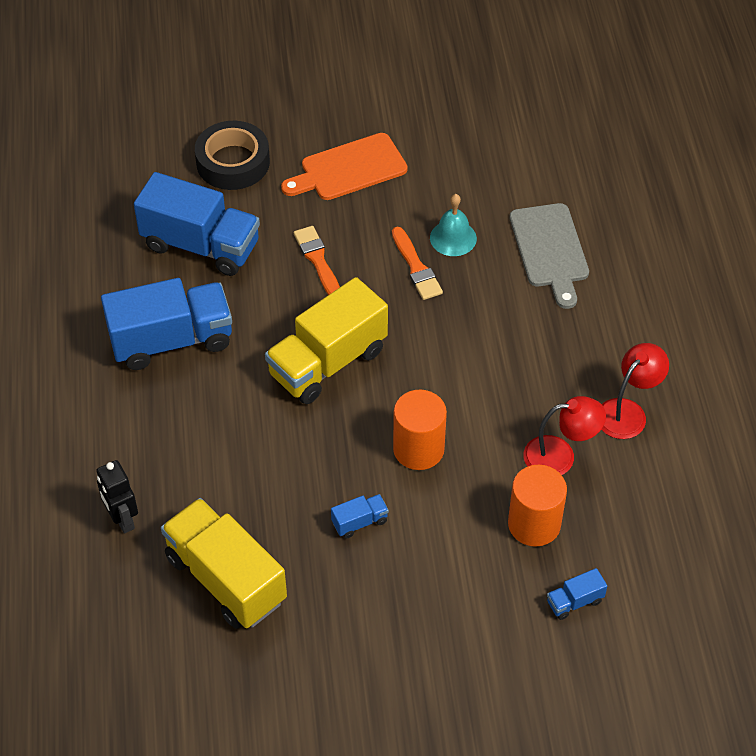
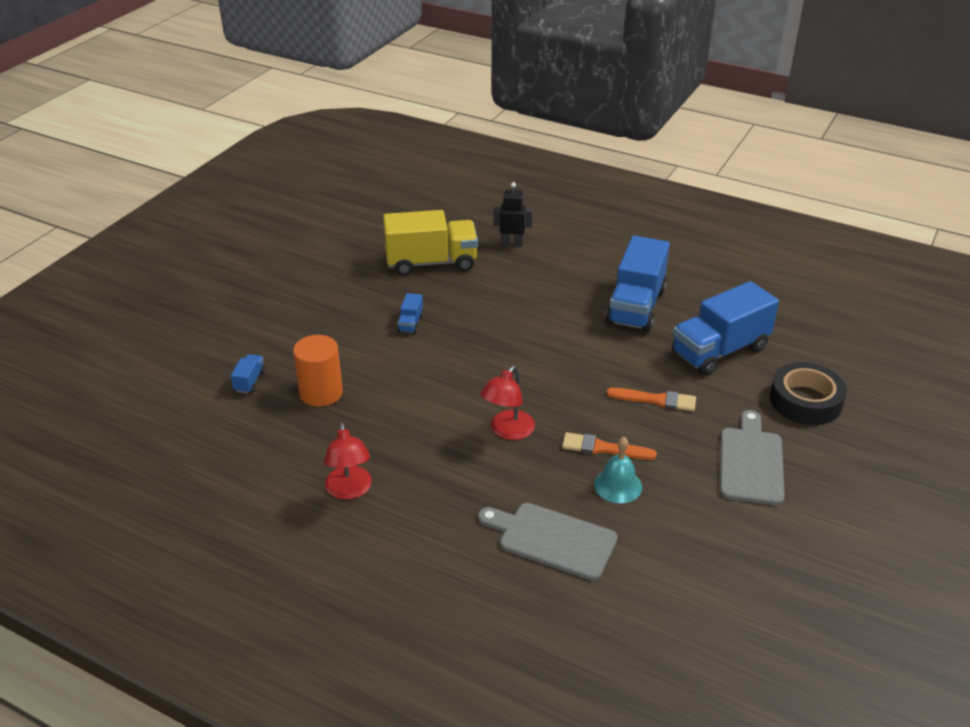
camera: 125 degrees right, 15 degrees down
(327, 362) = (551, 363): yellow truck -> none
(349, 169) = (751, 462): orange cutting board -> grey cutting board
(418, 449) = (436, 371): orange cylinder -> none
(560, 456) = (355, 433): red lamp -> red lamp (507, 431)

